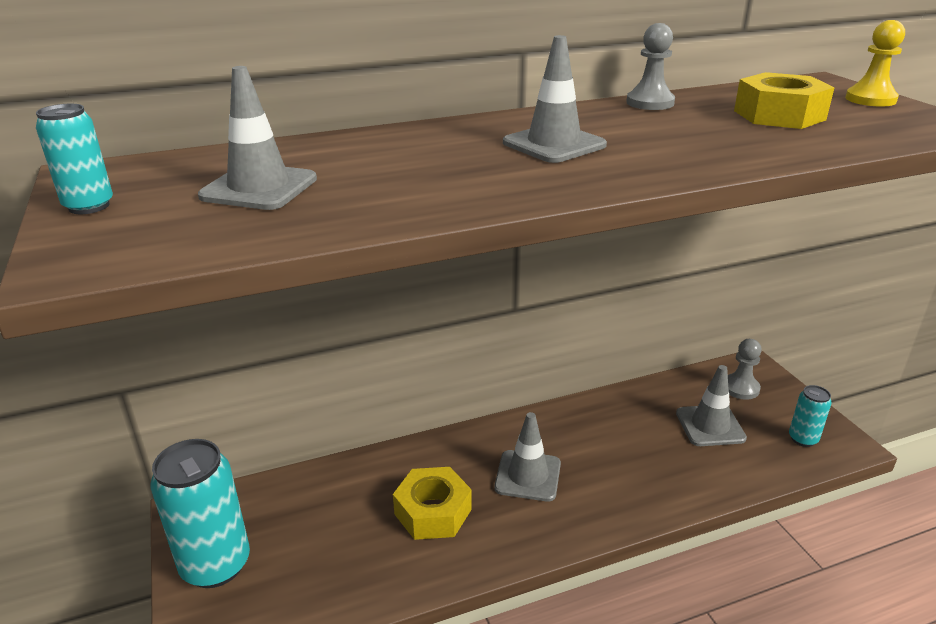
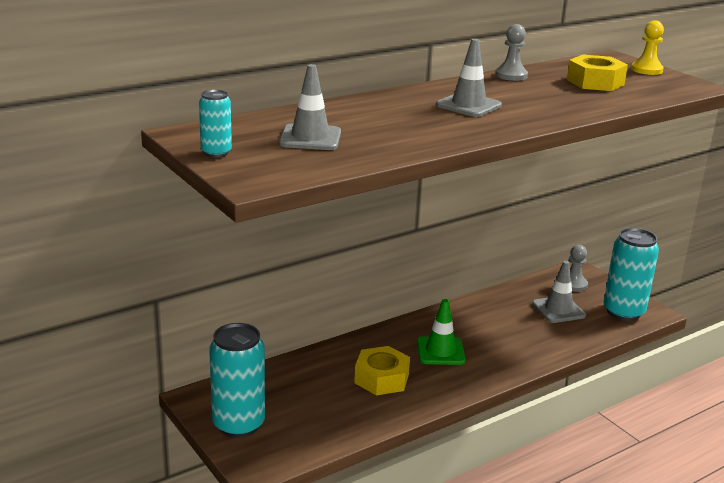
camera: 15 degrees left, 5 degrees down
(528, 476) = (440, 351): grey traffic cone -> green traffic cone
(803, 439) = (623, 312): turquoise can -> turquoise can, size x2.00

